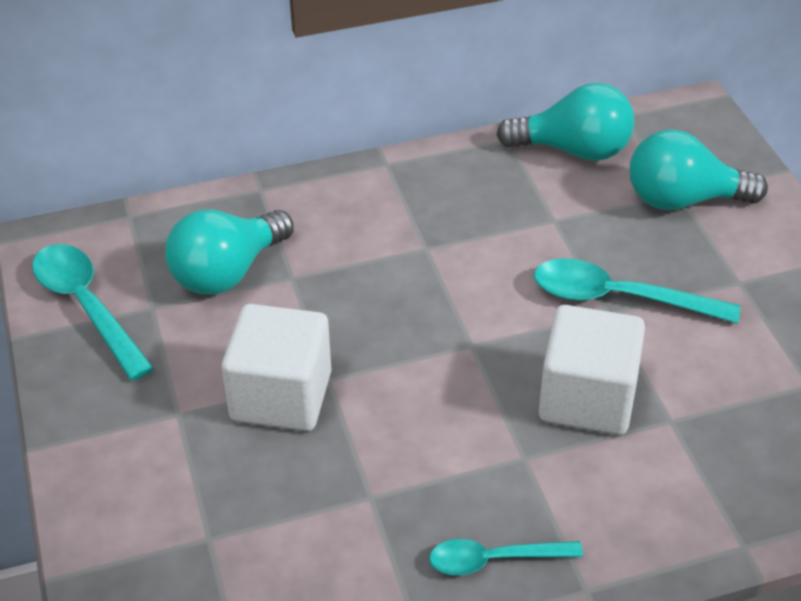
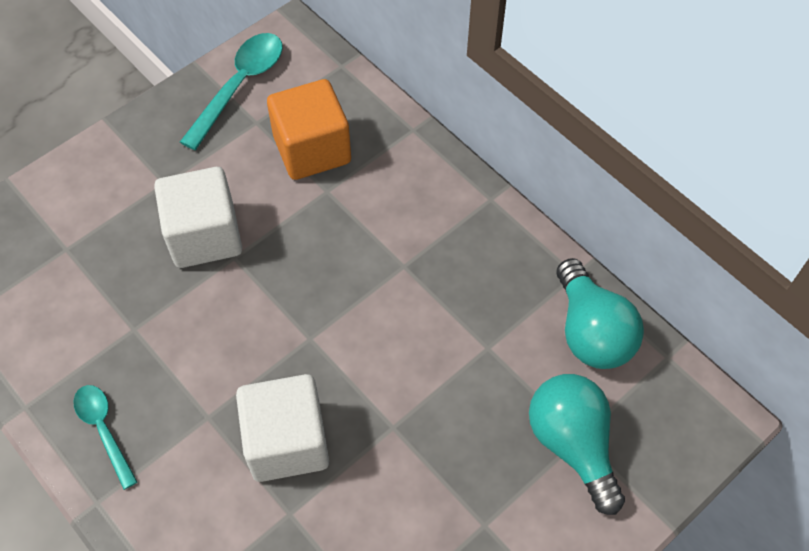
camera: 65 degrees right, 15 degrees up
(227, 272) = (312, 149): turquoise light bulb -> orange cube
(619, 298) = (414, 430): turquoise spoon -> none

